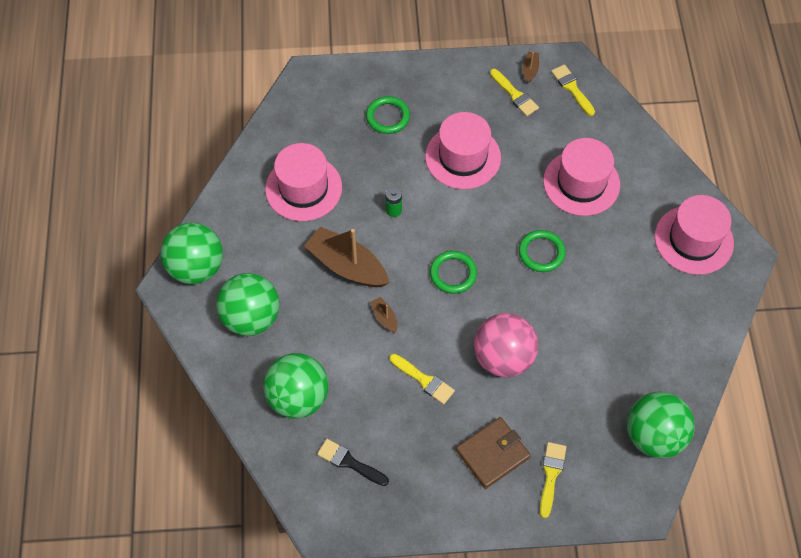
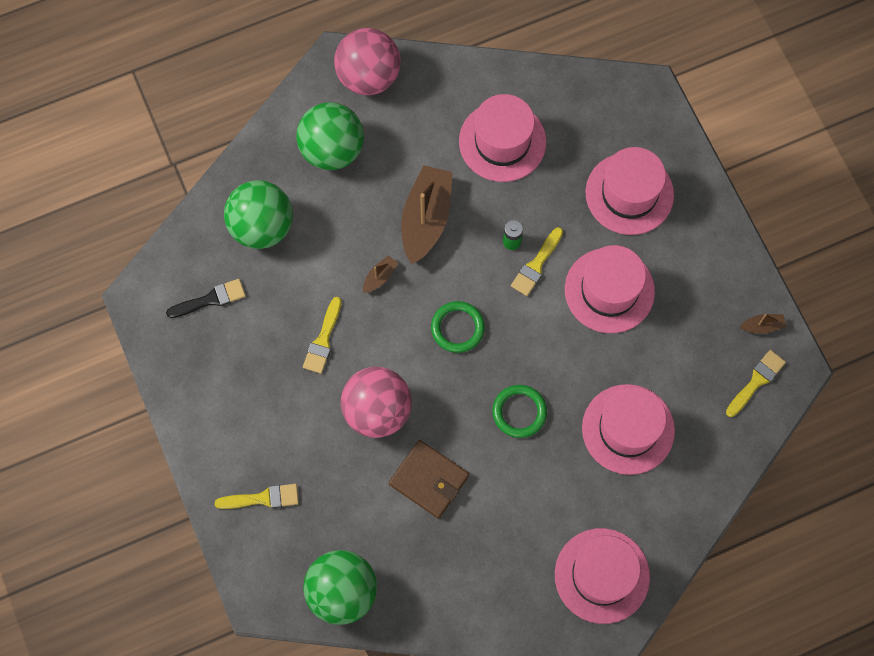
camera: 70 degrees right, 10 degrees up
(196, 267) = (368, 76): green ball -> pink ball
(349, 462) = (211, 299): black brush -> black brush turned 60 degrees clockwise
(388, 117) = (629, 193): green ring -> pink hat
(492, 454) = (266, 433): brown wallet -> brown wallet (429, 480)
(515, 95) = (719, 320): yellow brush -> yellow brush (536, 265)

